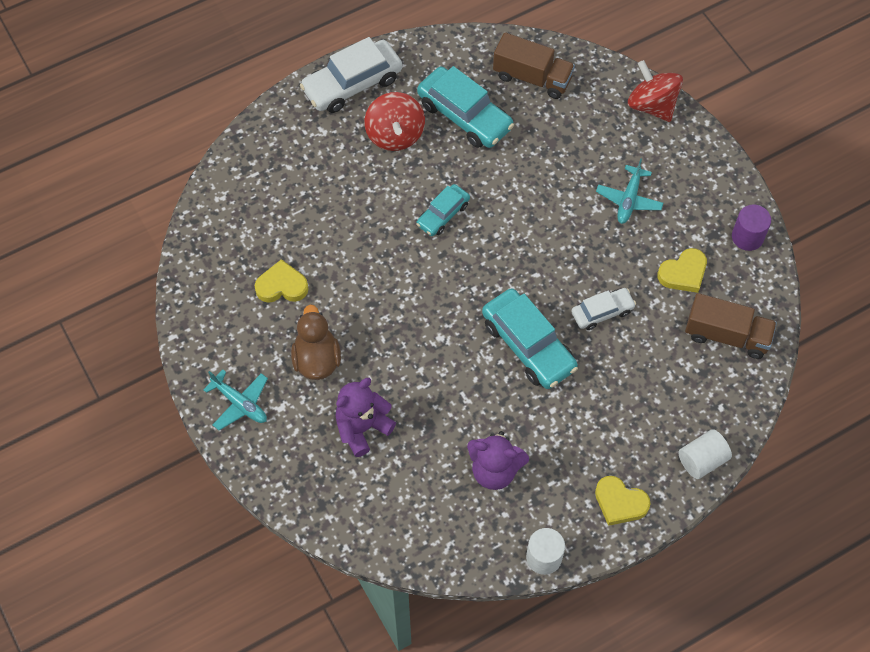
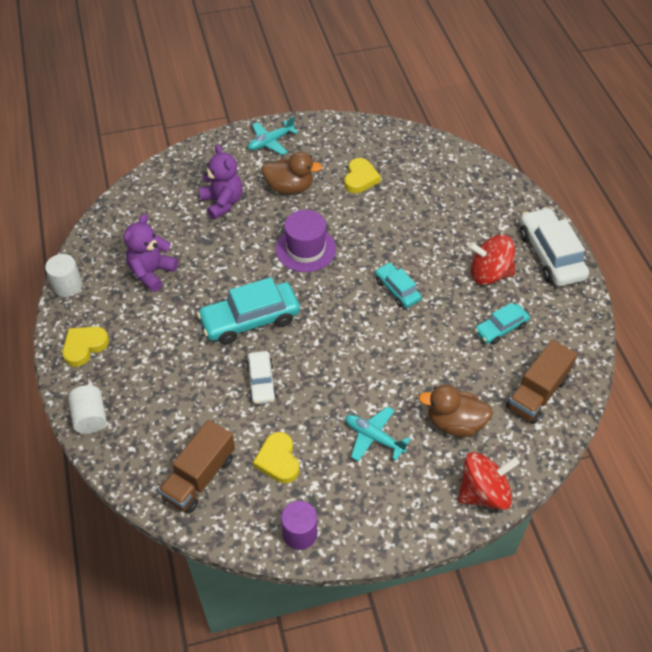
camera: 105 degrees right, 10 degrees down
(411, 317) = (305, 249): none -> purple hat
(464, 115) = (500, 328): turquoise car -> turquoise car, size x0.57
(589, 137) = (455, 423): none -> brown duck

